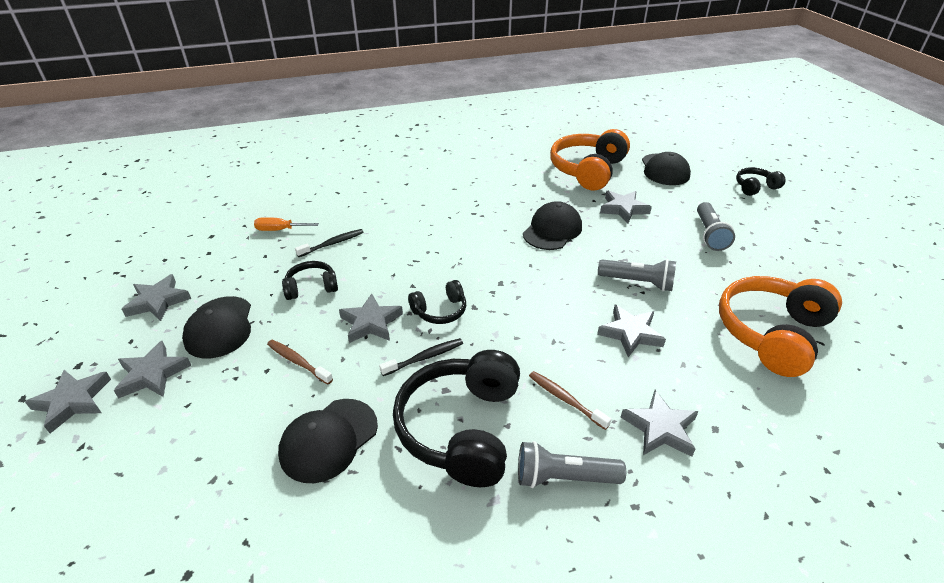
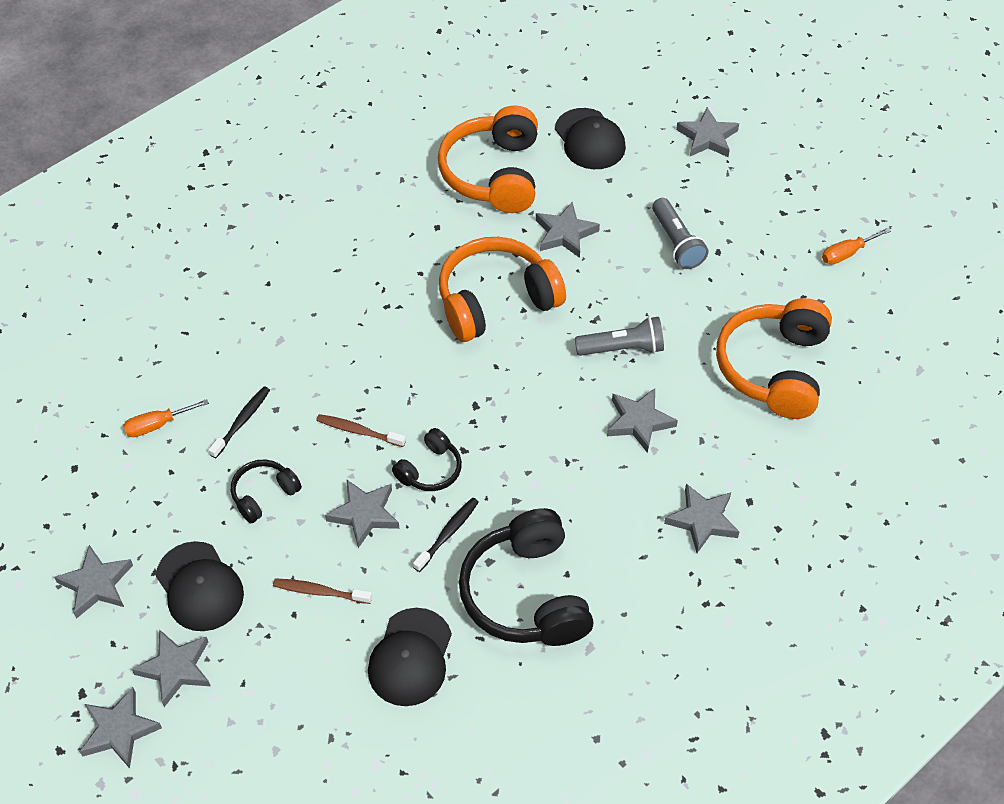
camera: 25 degrees left, 15 degrees up
(552, 230) = (496, 301): black cap -> orange headphones
(563, 477) = (638, 603): grey flashlight -> none
(565, 399) = (607, 525): brown toothbrush -> brown toothbrush (359, 431)
(755, 187) = (707, 137): black headphones -> grey star
(862, 277) = (847, 253): none -> orange screwdriver

